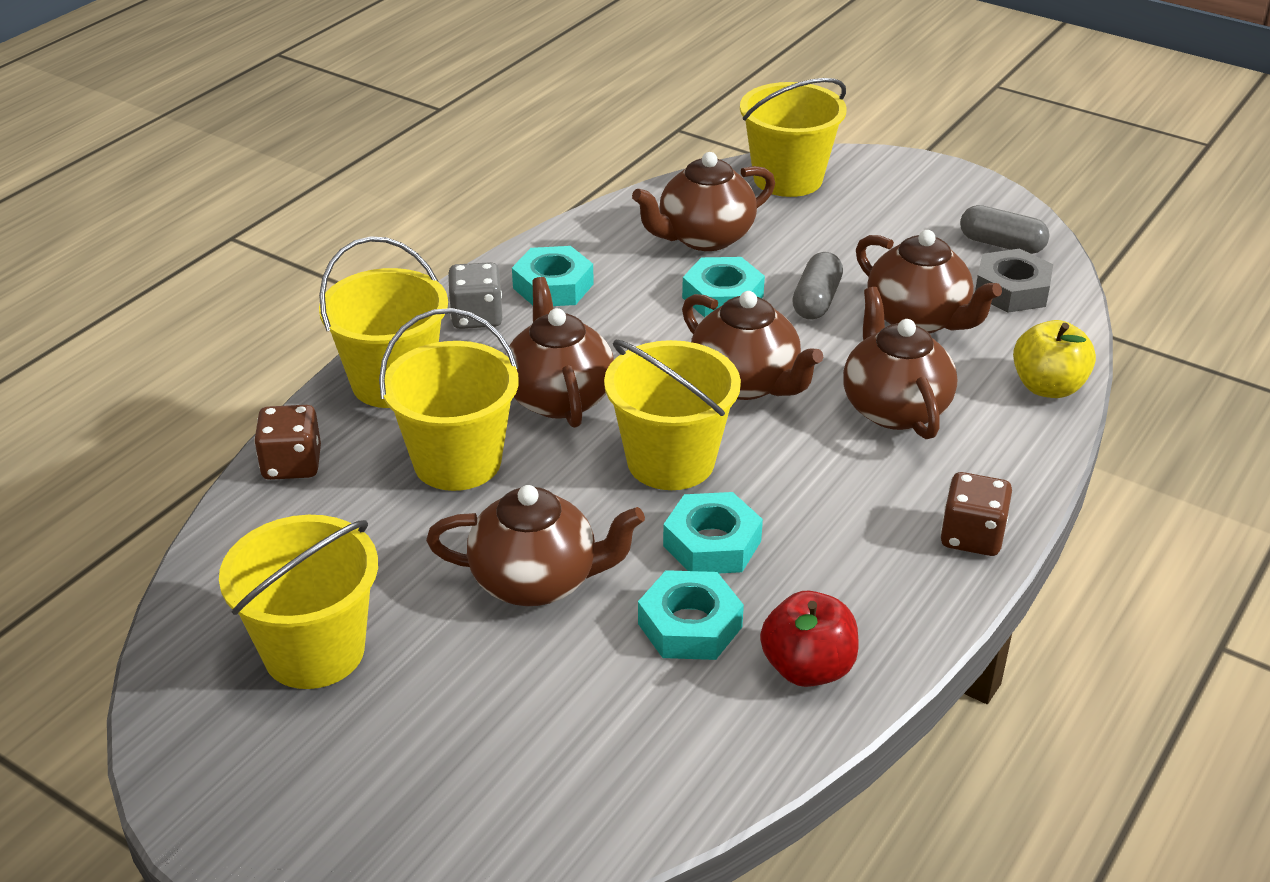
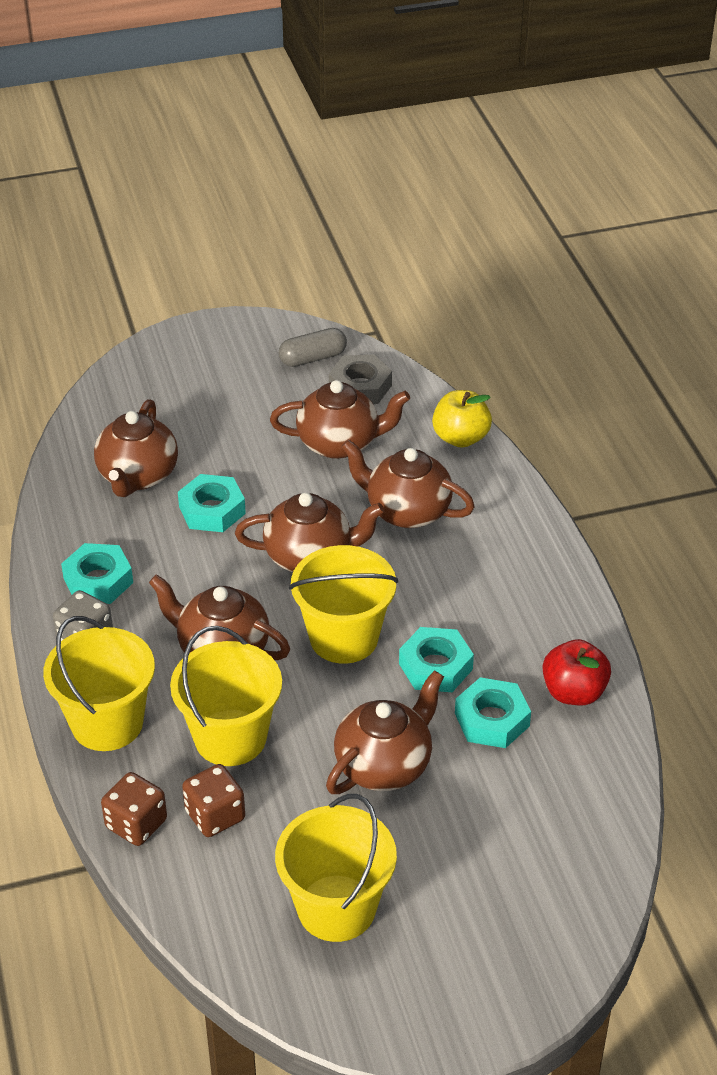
camera: 50 degrees left, 5 degrees up
(788, 179) = (124, 396): yellow bucket -> none
(816, 300) = (268, 472): grey capsule -> none
(972, 536) = (544, 557): brown dice -> brown dice (215, 815)

